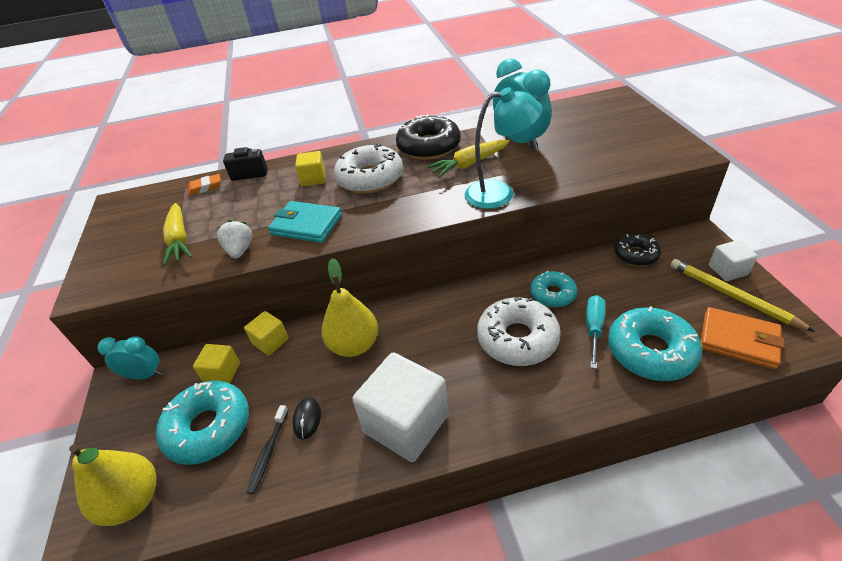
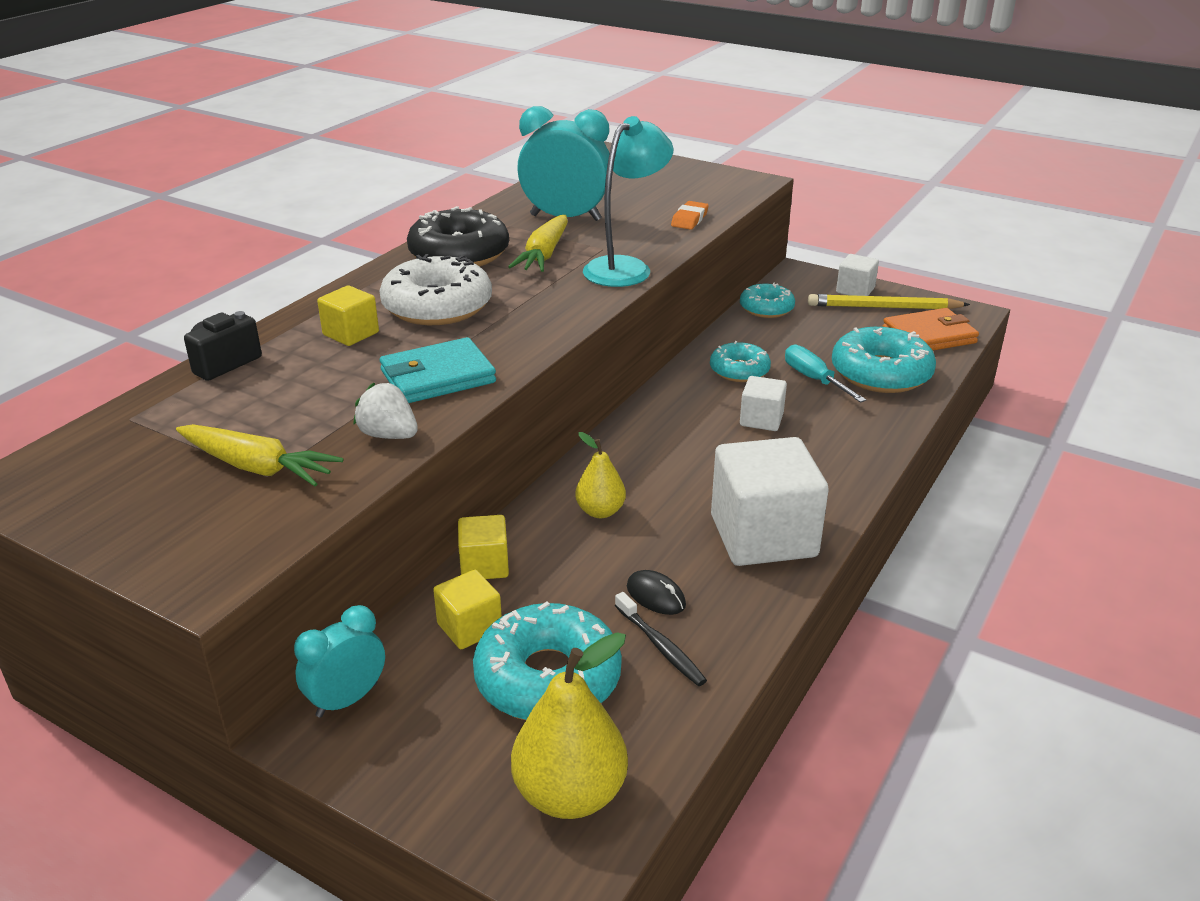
camera: 50 degrees left, 10 degrees down
(205, 187) = (170, 405): orange eraser -> orange eraser (689, 219)
(354, 345) = (600, 511): yellow pear -> yellow pear, size x0.59
(517, 339) = (761, 419): white donut -> white cube
(636, 255) = (766, 308): black donut -> turquoise donut

